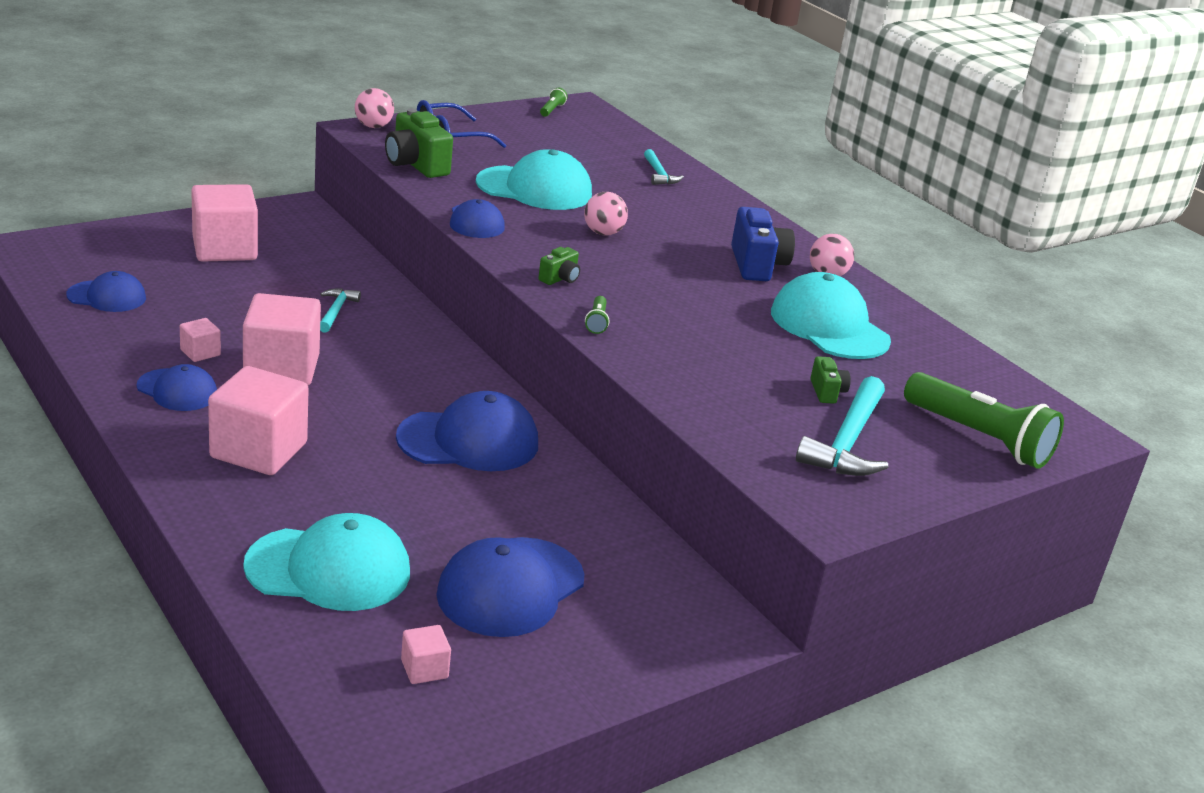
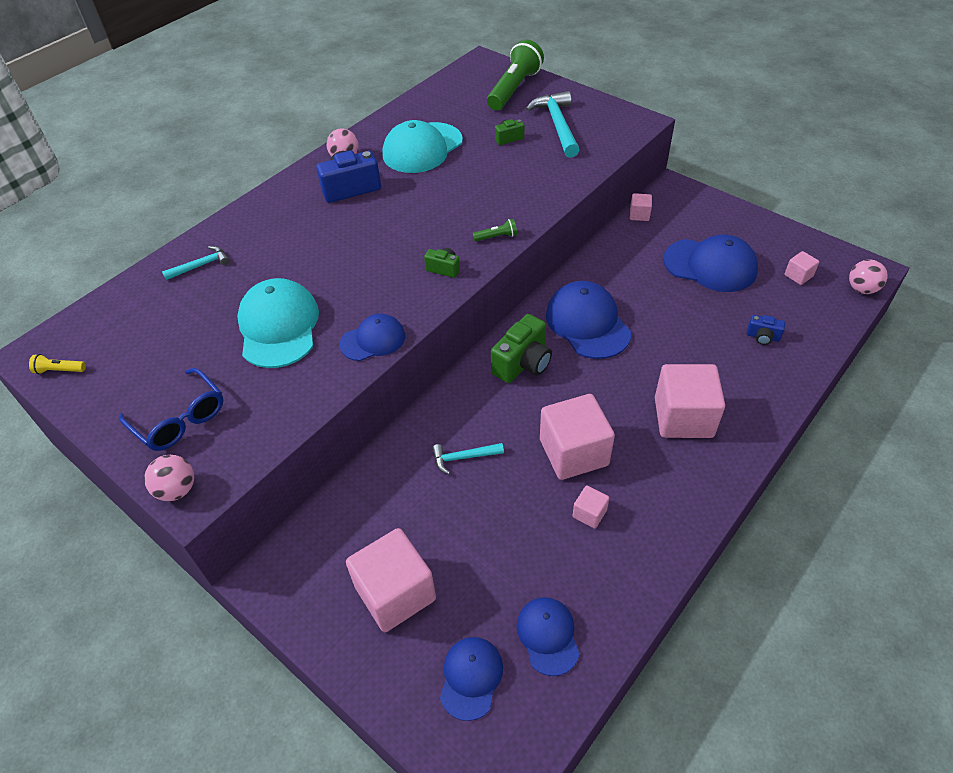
camera: 100 degrees left, 20 degrees up
(177, 390) = (651, 499): blue cap -> blue cap (471, 677)
(329, 569) = (762, 337): turquoise cap -> blue camera
(416, 165) = (269, 419): green camera -> green camera (523, 363)
(552, 110) = (59, 370): green flashlight -> yellow flashlight
(603, 233) = (346, 267): pink ball -> pink ball (862, 289)
(676, 567) = (639, 215): none -> pink cube
(847, 441) = (557, 125): turquoise hammer -> turquoise hammer turned 105 degrees counterclockwise

